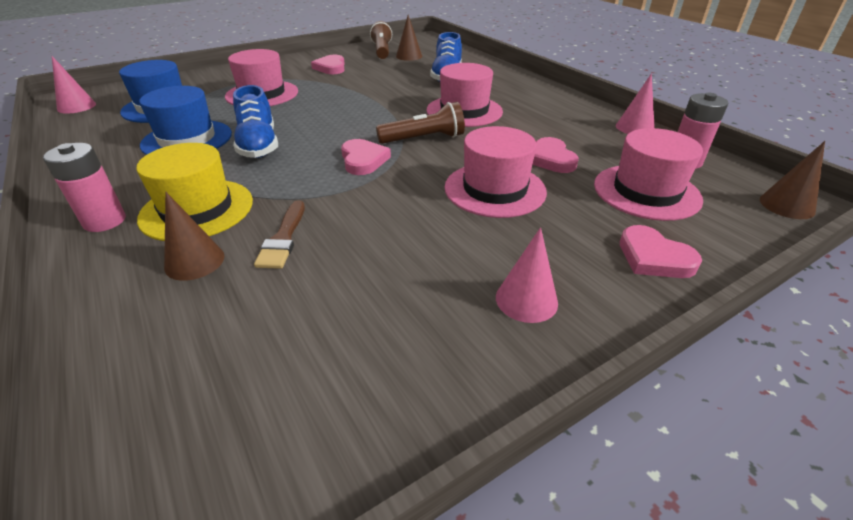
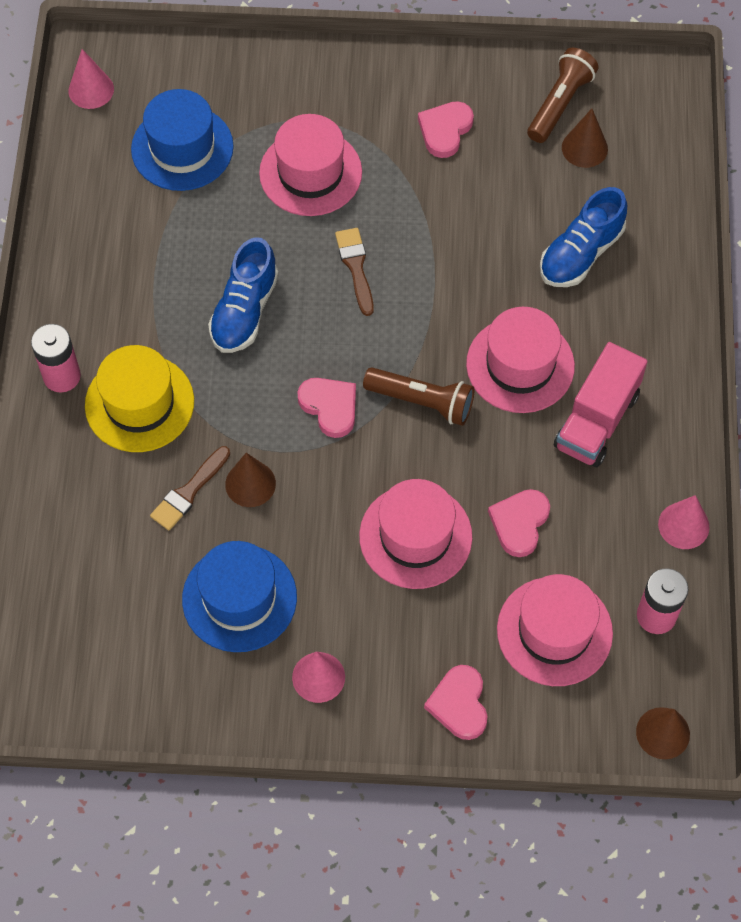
camera: 35 degrees right, 25 degrees up
(187, 139) = (179, 253): blue hat -> blue hat (239, 598)
(194, 261) = (111, 480): brown cone -> brown cone (250, 484)
(323, 111) = (355, 267): none -> brown brush
(363, 160) = (330, 407): pink heart -> pink heart turned 60 degrees counterclockwise
(532, 113) = (596, 420): none -> pink truck

